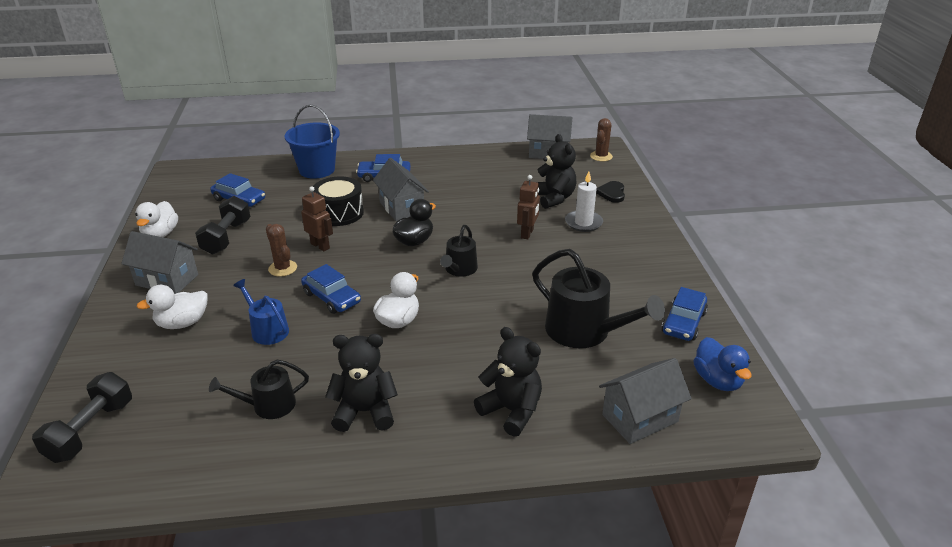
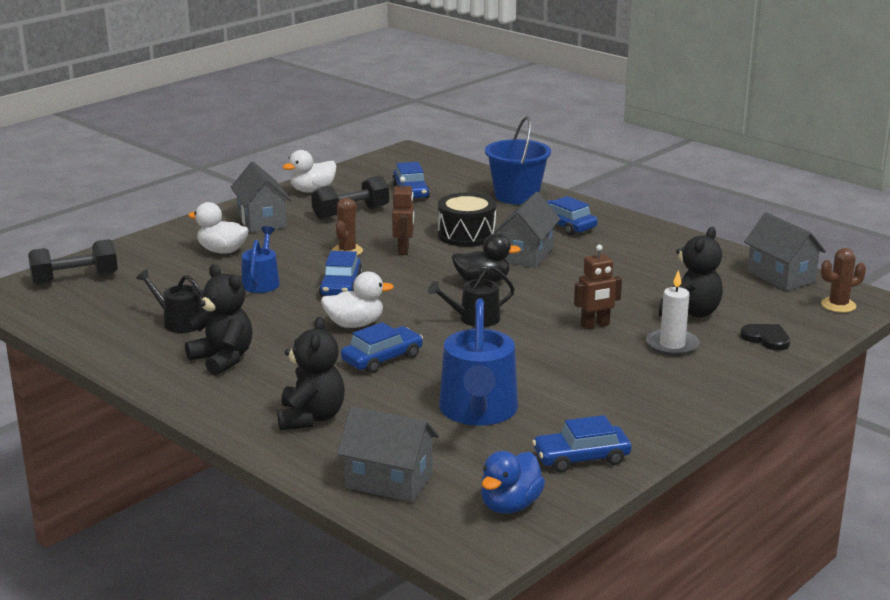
camera: 50 degrees right, 10 degrees down
(464, 334) = (382, 358): none -> blue car
(584, 331) = (478, 411): black watering can -> blue watering can
(612, 193) = (766, 338): black heart -> black heart turned 75 degrees clockwise

